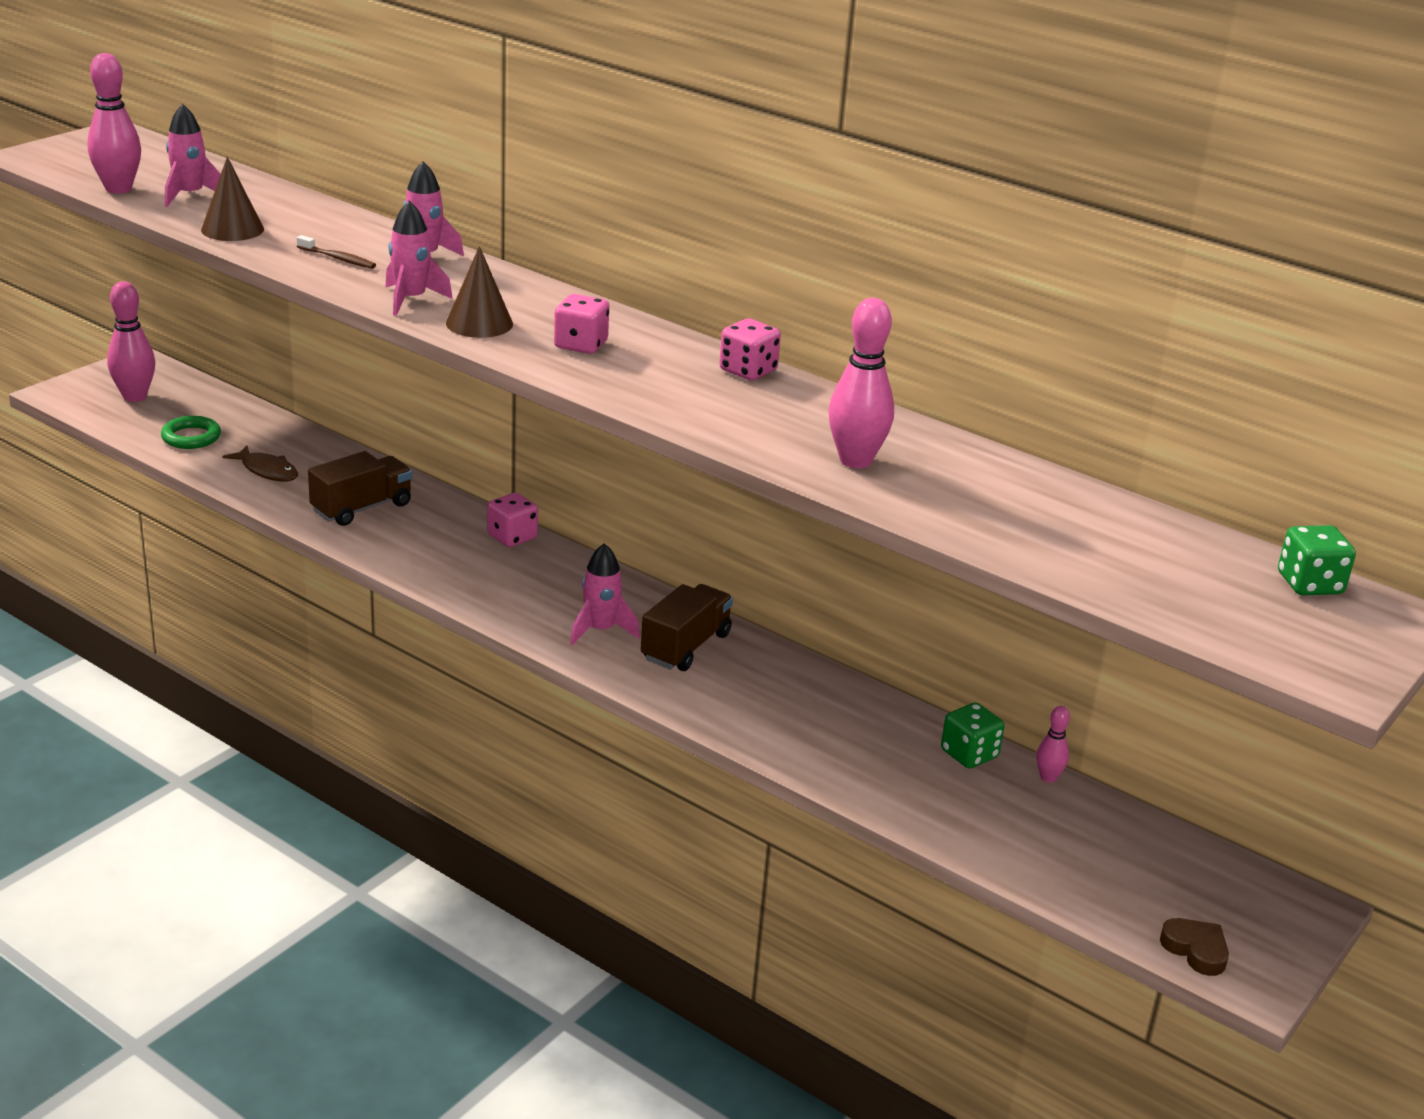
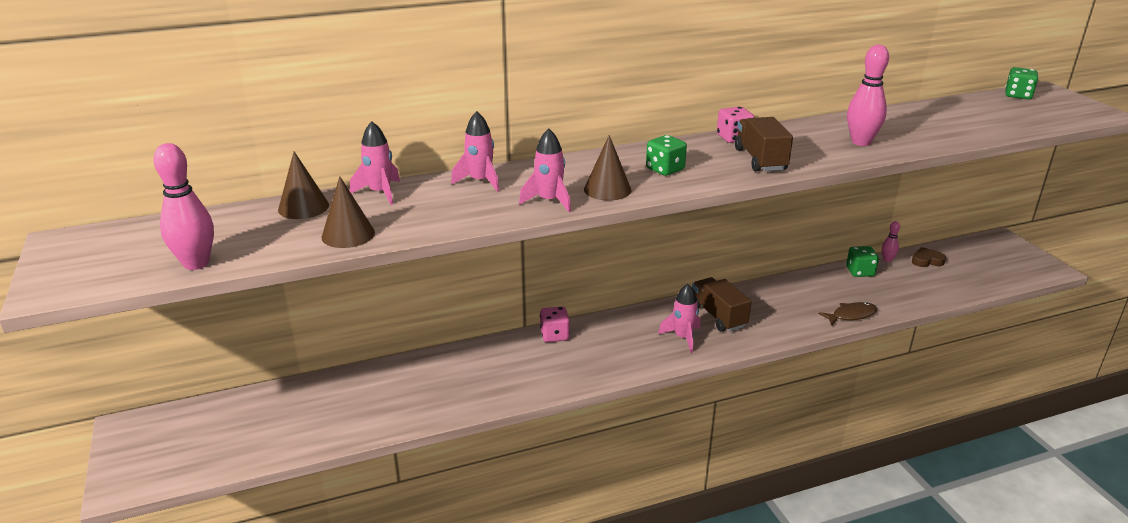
camera: 55 degrees left, 0 degrees up
(135, 396) = (181, 444): pink bowling pin -> none
(190, 195) = (255, 237): pink rocket -> pink rocket (380, 193)
(191, 437) = (282, 432): green ring -> none
(267, 471) = (373, 409): brown fish -> brown fish (851, 315)
(272, 197) = (303, 207): none -> brown cone
(338, 259) = (451, 209): brown toothbrush -> none
(361, 508) = (465, 382): brown truck -> brown truck (760, 160)
(581, 345) = (665, 169): pink dice -> green dice
(1195, 950) = (1027, 273): brown heart -> brown heart (926, 261)

